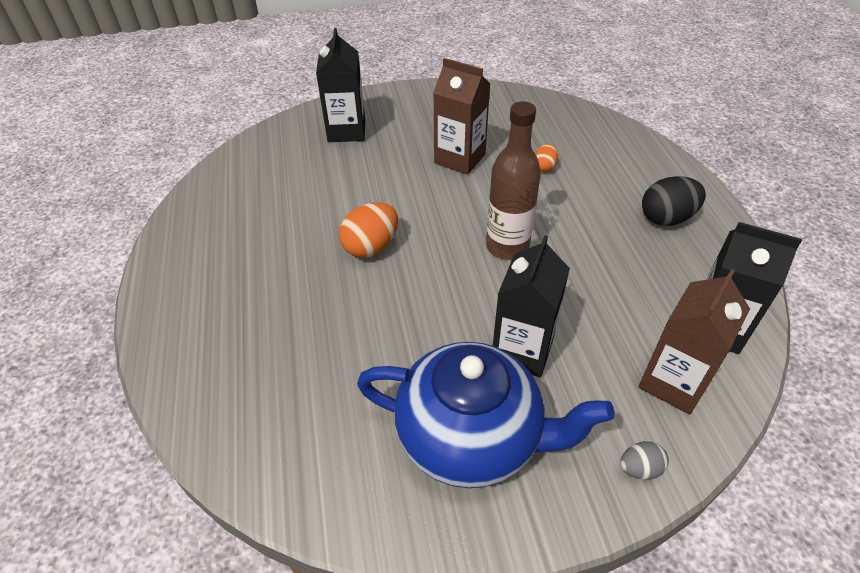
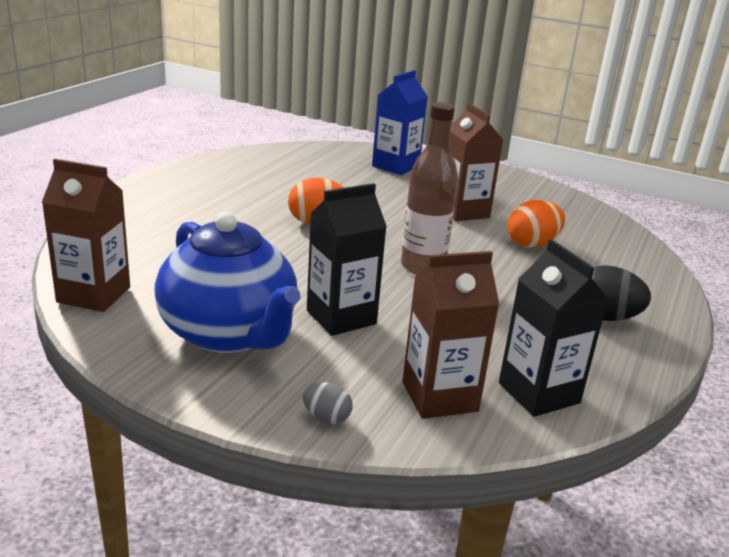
camera: 35 degrees right, 20 degrees down
(305, 486) = (94, 295): none -> brown carton
(346, 131) = (395, 166): black carton -> blue carton
(544, 167) = (532, 244): orange egg -> orange egg, size x1.80

